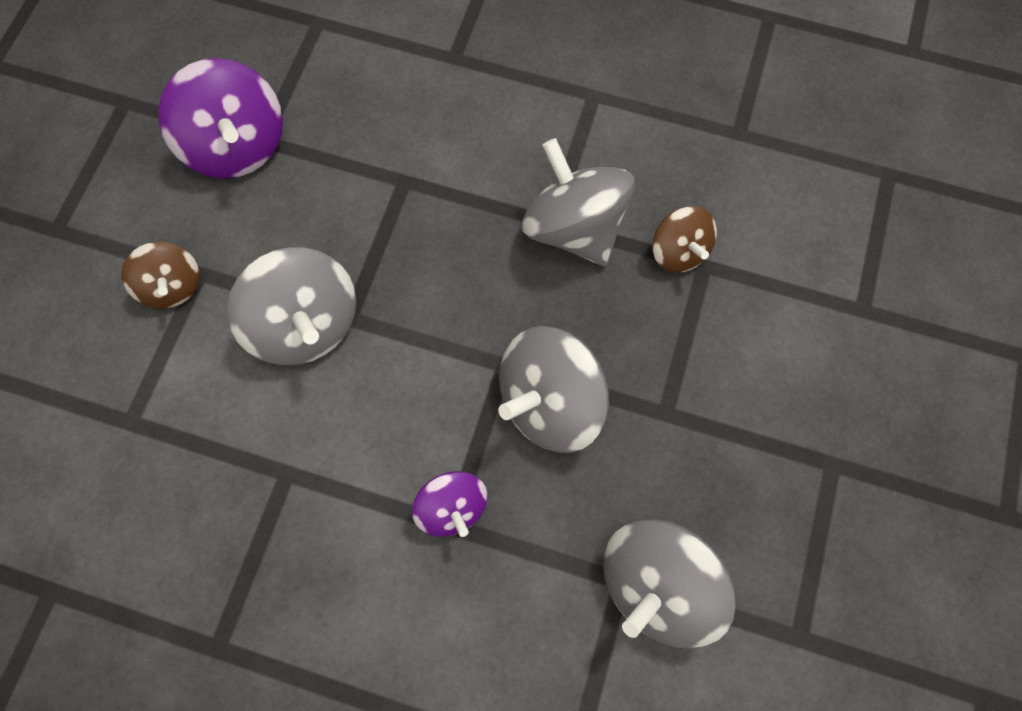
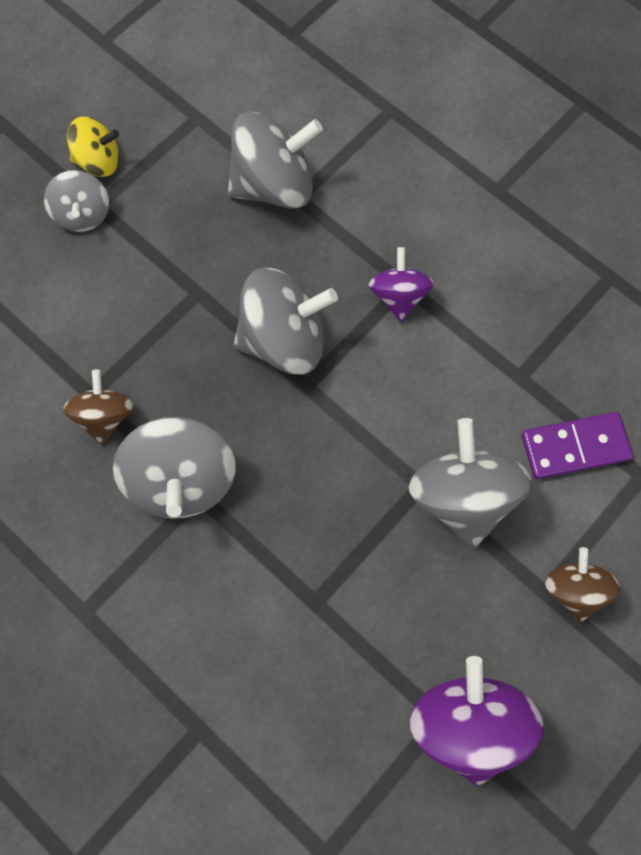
camera: 155 degrees left, 0 degrees up
(207, 421) = (574, 447): none -> purple domino
(840, 446) = (83, 214): none -> grey spinning top
(869, 519) = (98, 161): none -> yellow spinning top

